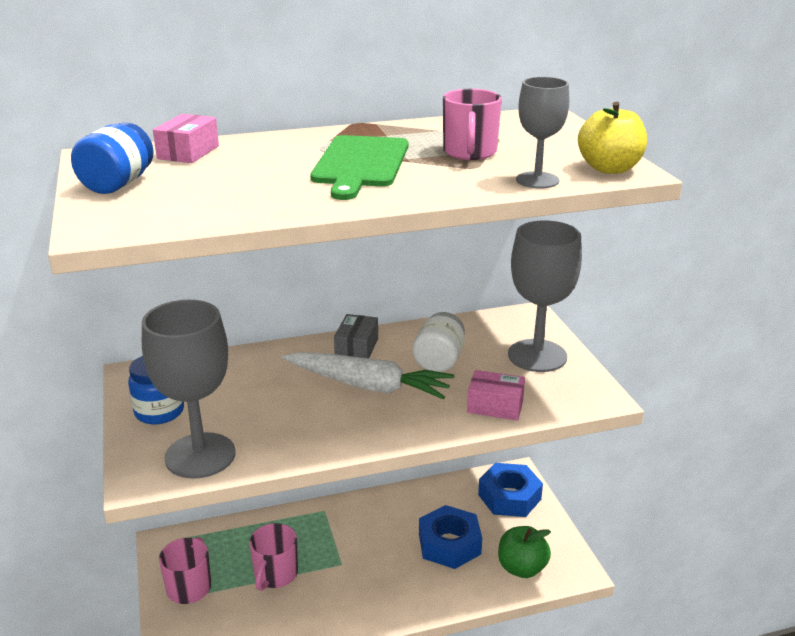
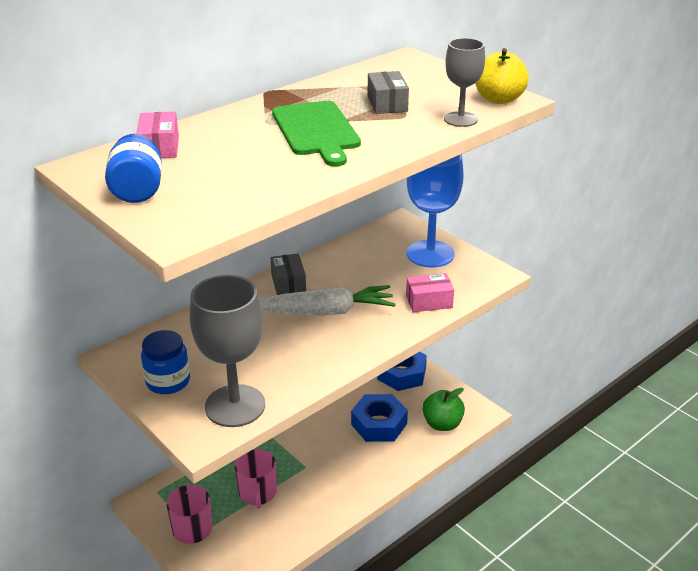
camera: 25 degrees left, 5 degrees up
(439, 360) = (361, 277): white jar -> none
(470, 152) = (387, 104): pink mug -> grey box
(537, 356) = (430, 254): grey goblet -> blue goblet

